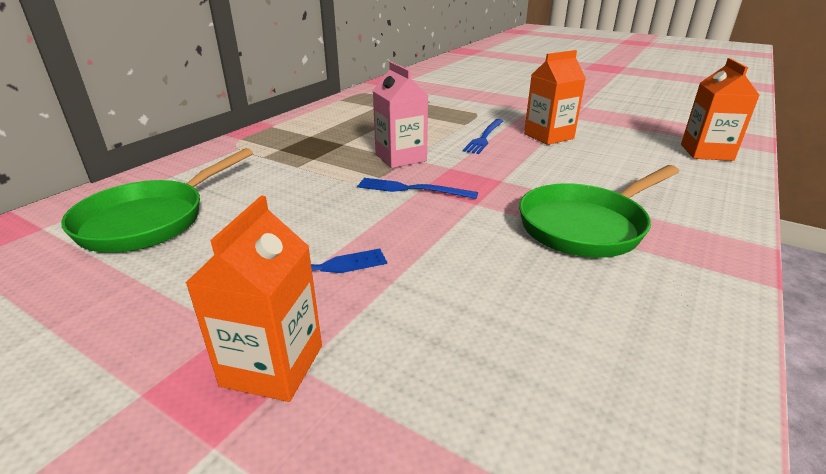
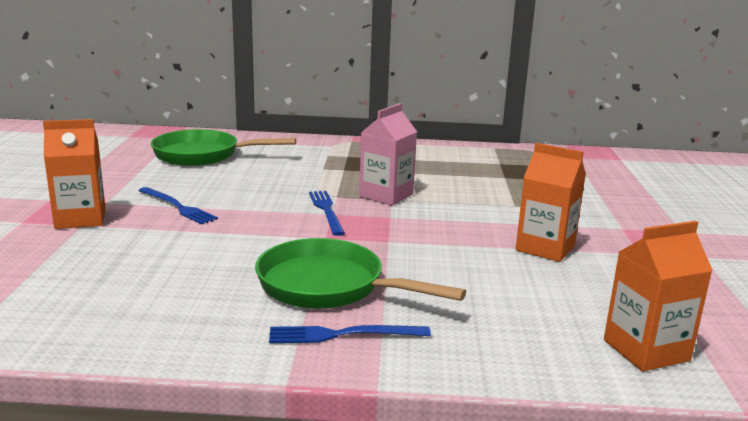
camera: 60 degrees right, 10 degrees down
(484, 137) = (489, 219): blue fork -> blue fork (343, 335)

